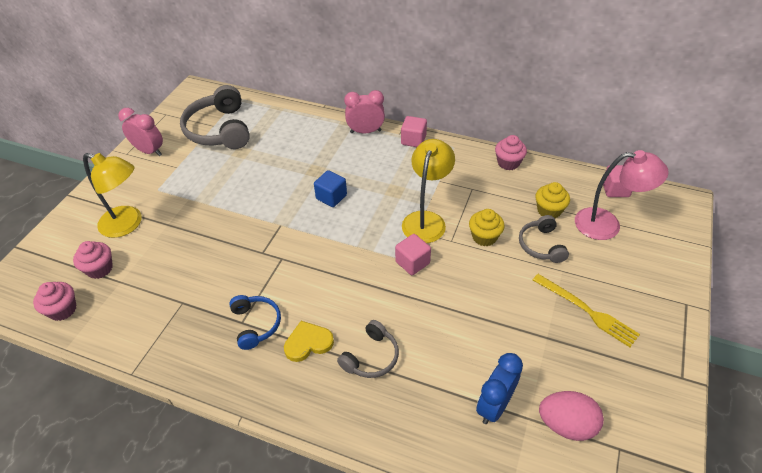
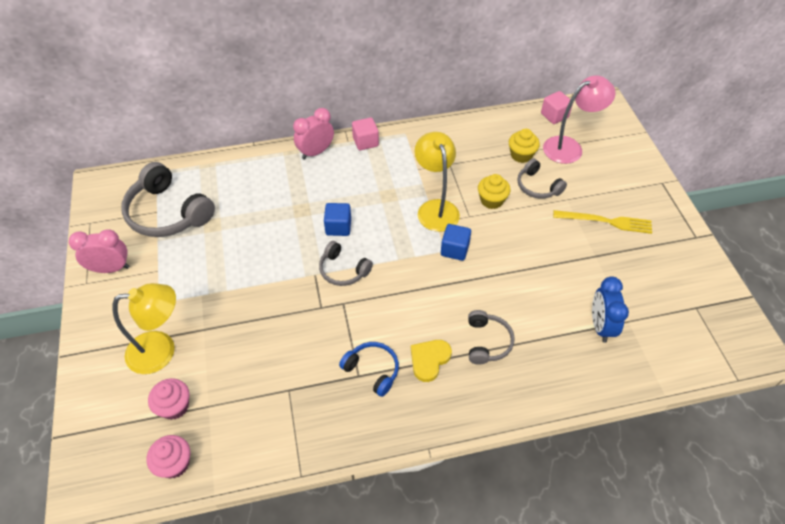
camera: 35 degrees left, 5 degrees up
(305, 232) = (343, 270): none -> grey headphones
(412, 262) = (454, 249): pink cube -> blue cube
(508, 163) = (459, 128): pink cupcake -> none
(566, 424) = (654, 311): pink egg -> none

